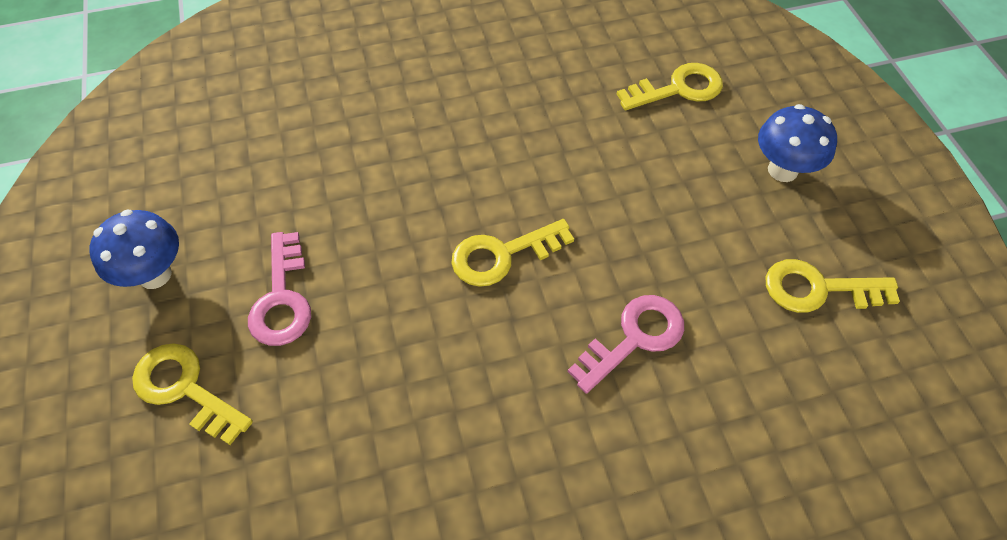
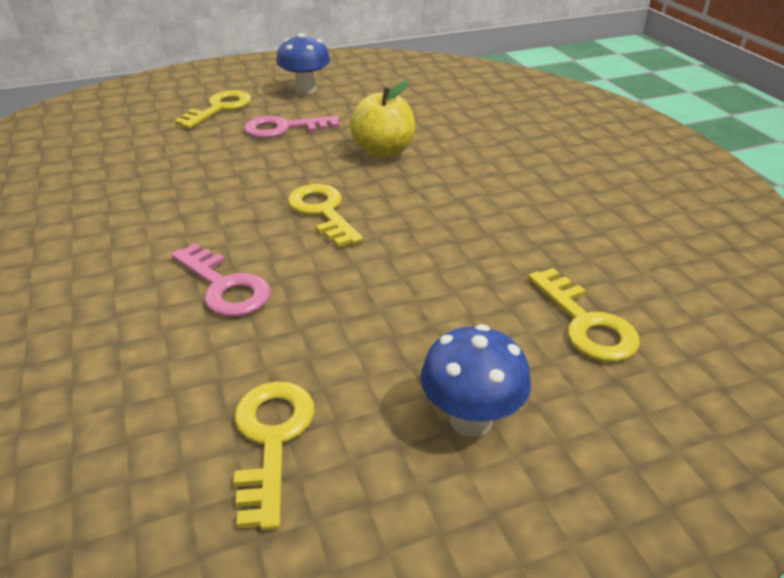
camera: 85 degrees right, 20 degrees down
(373, 193) = (383, 151): none -> yellow apple

